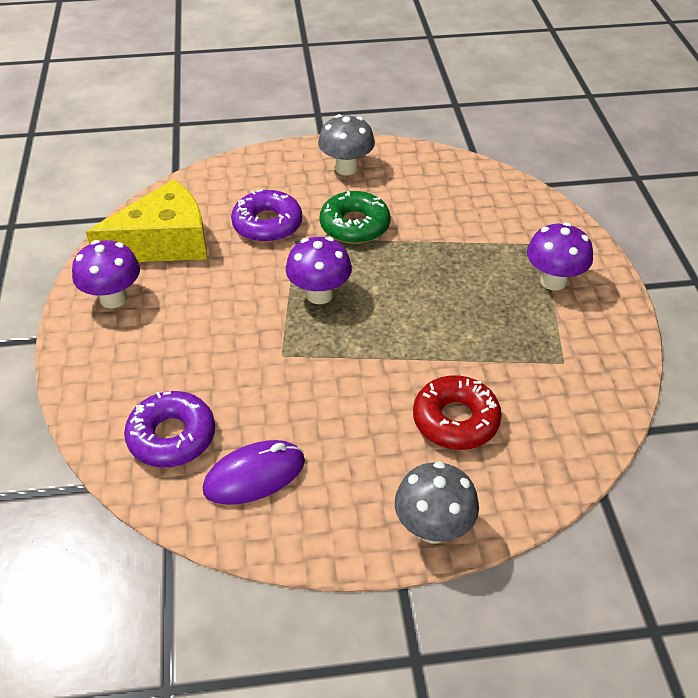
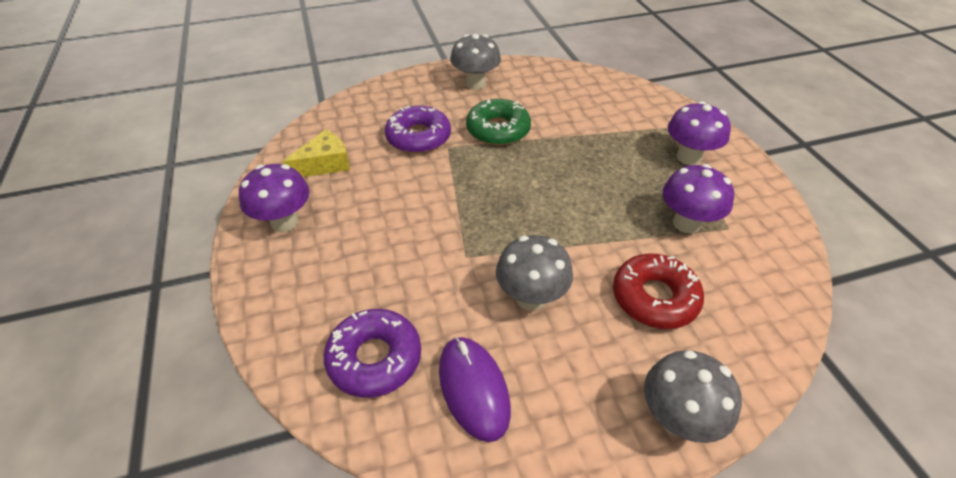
camera: 10 degrees left, 0 degrees up
(164, 243) = (325, 164): yellow cheese -> yellow cheese, size x0.57
(254, 475) = (473, 389): purple mouse -> purple mouse turned 75 degrees counterclockwise
(319, 294) = (485, 194): purple mushroom -> purple mushroom (686, 223)
(333, 403) = (531, 298): none -> grey mushroom

